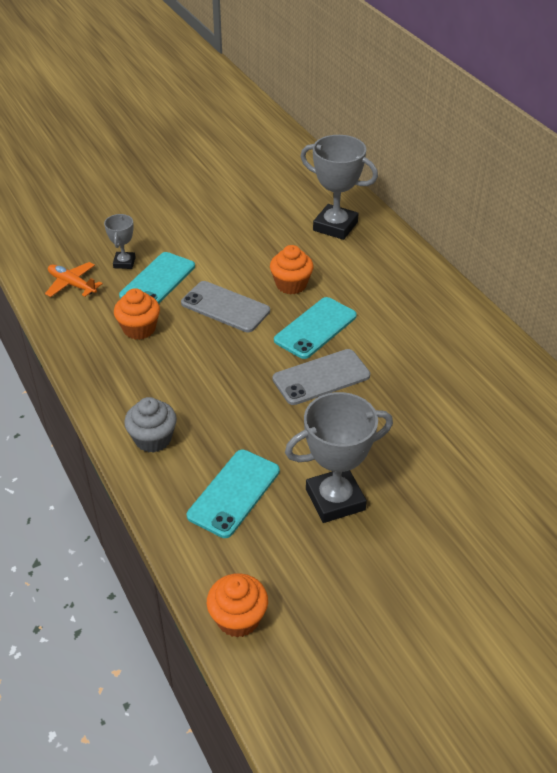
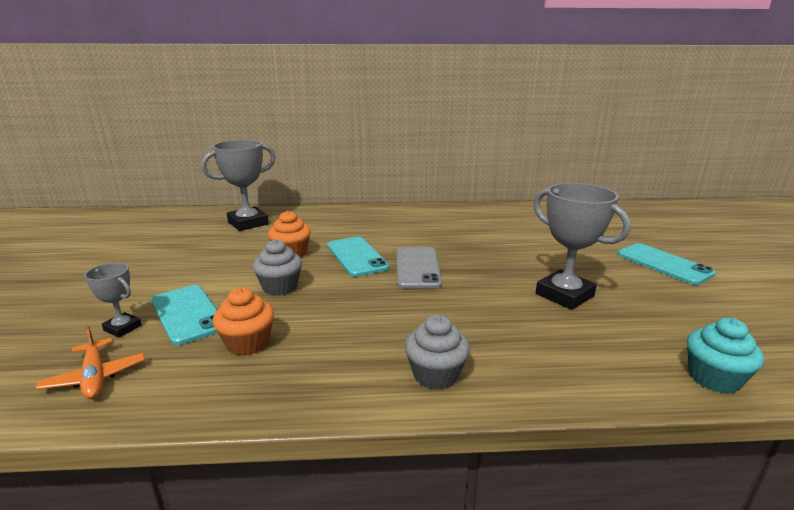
camera: 65 degrees left, 20 degrees down
(72, 284) = (95, 377): orange plane -> orange plane turned 90 degrees counterclockwise
(225, 307) = (280, 287): grey phone -> grey cupcake
(234, 493) = (541, 341): turquoise phone -> turquoise phone (664, 264)
(238, 618) = (714, 378): orange cupcake -> turquoise cupcake
(335, 499) = (564, 295): grey trophy -> grey trophy turned 45 degrees counterclockwise

